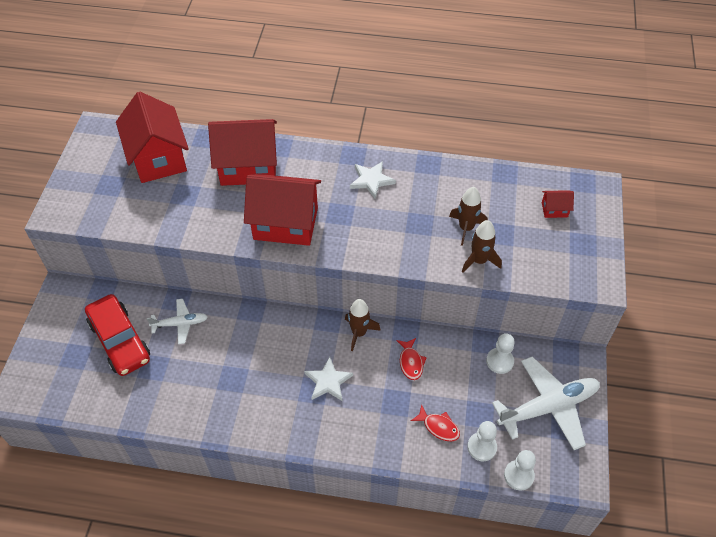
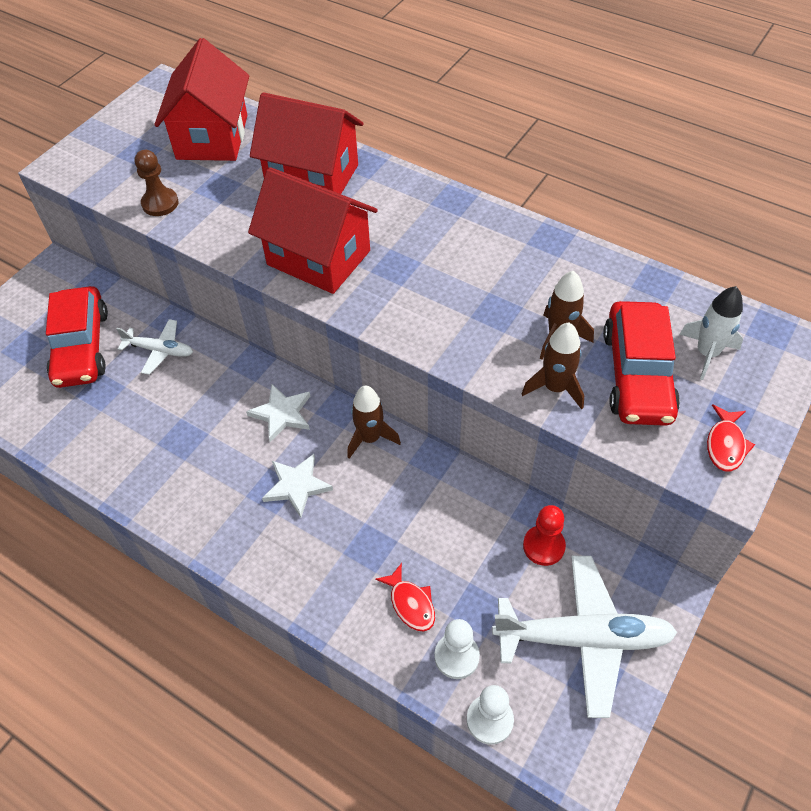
camera: 25 degrees right, 0 degrees up
(150, 219) = (160, 203): none -> brown pawn
(371, 180) = (461, 237): white star -> white star (282, 414)
(411, 362) = (418, 501): red fish -> red fish (725, 445)
(499, 361) = (543, 546): white pawn -> red pawn
(521, 236) = (637, 374): none -> red car
(554, 210) = (707, 353): red house -> white rocket

